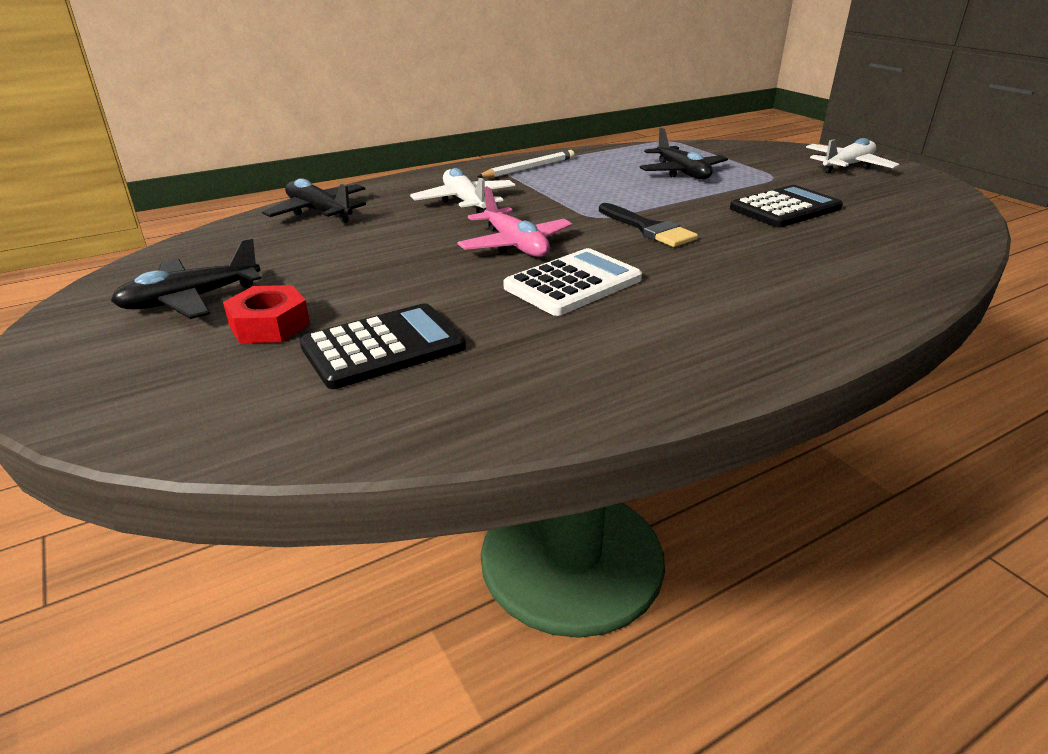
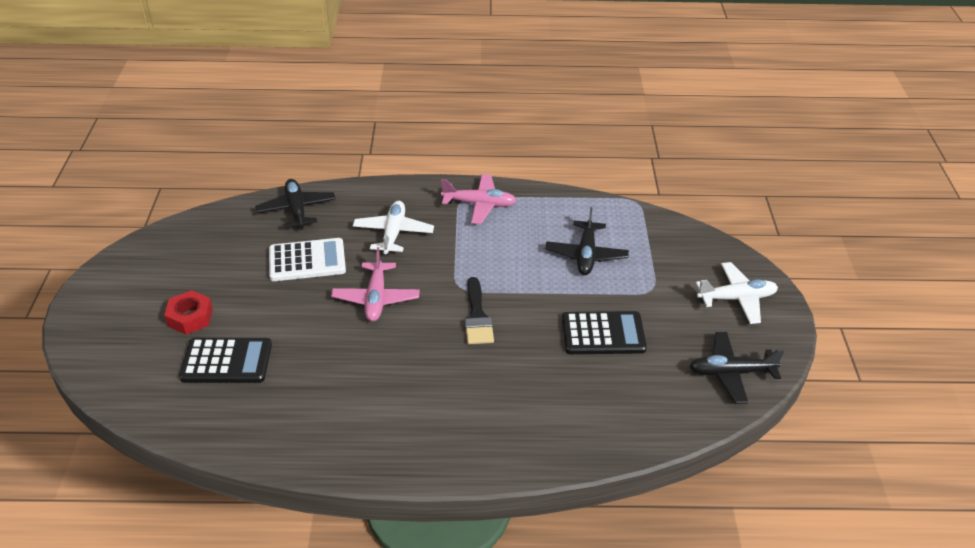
camera: 30 degrees right, 10 degrees up
(191, 300) = (170, 277): black plane -> black plane (731, 373)
(529, 168) = (479, 204): white pencil -> pink plane
(573, 283) = (370, 352): white calculator -> white calculator (307, 260)

